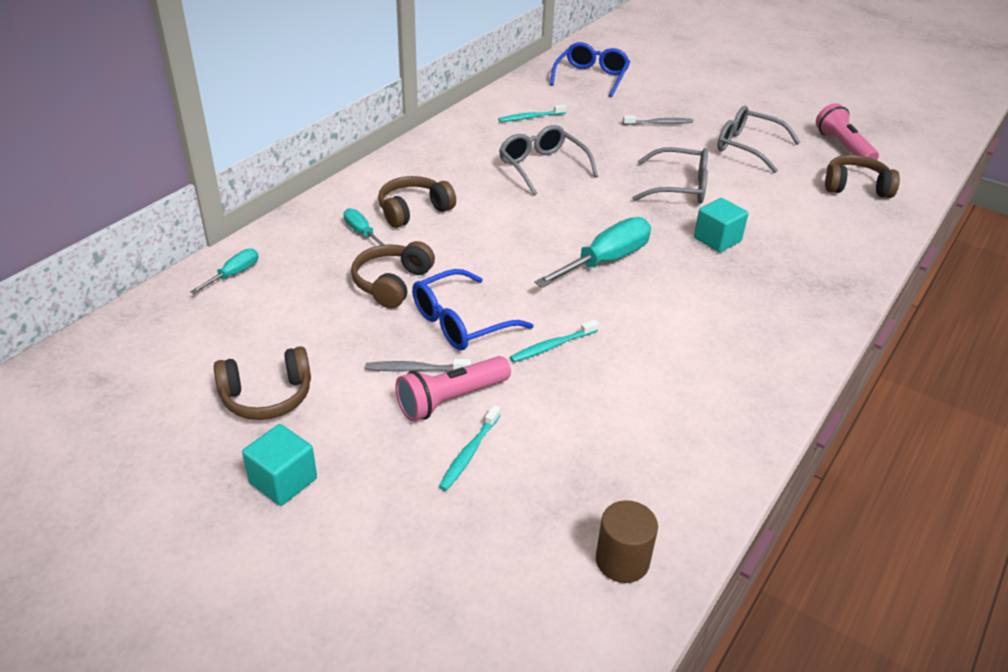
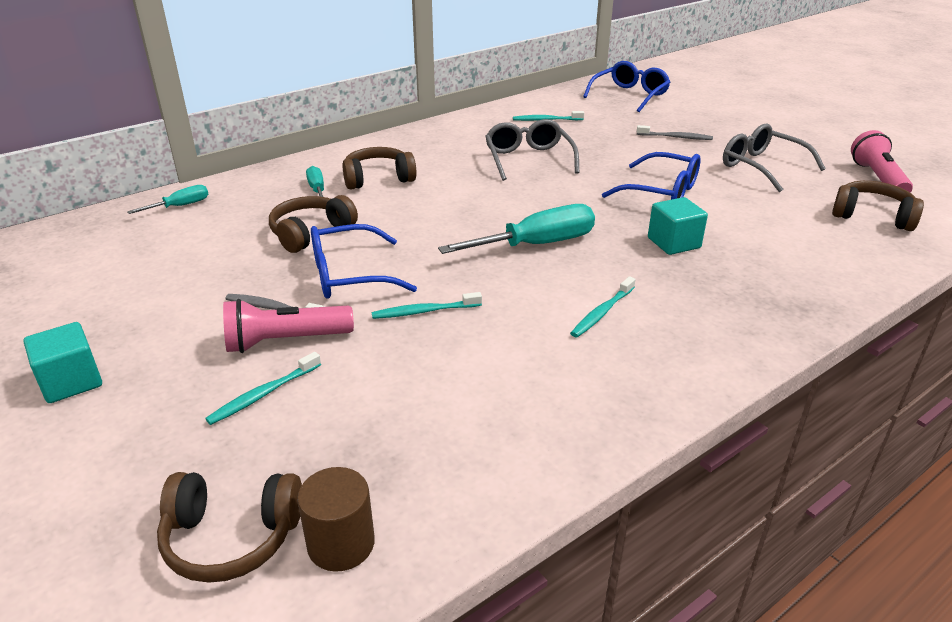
camera: 20 degrees right, 5 degrees down
(267, 396) = (122, 306): brown headphones -> brown headphones (232, 537)
(680, 187) = (662, 192): grey glasses -> blue glasses
(698, 318) = (602, 312): none -> turquoise toothbrush

